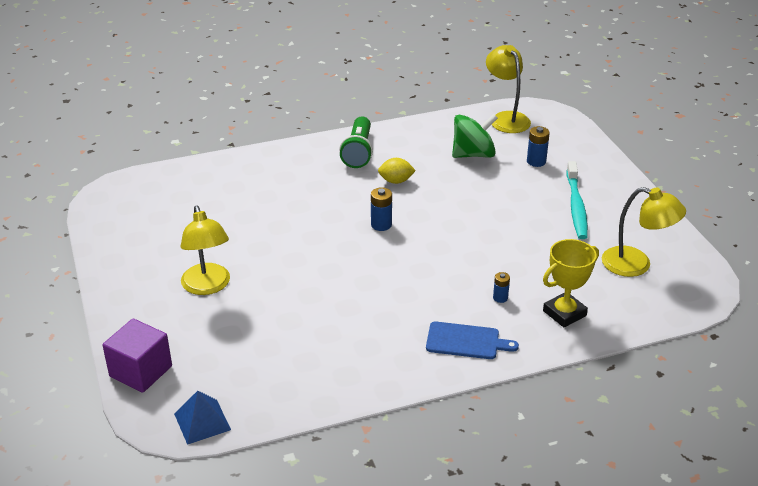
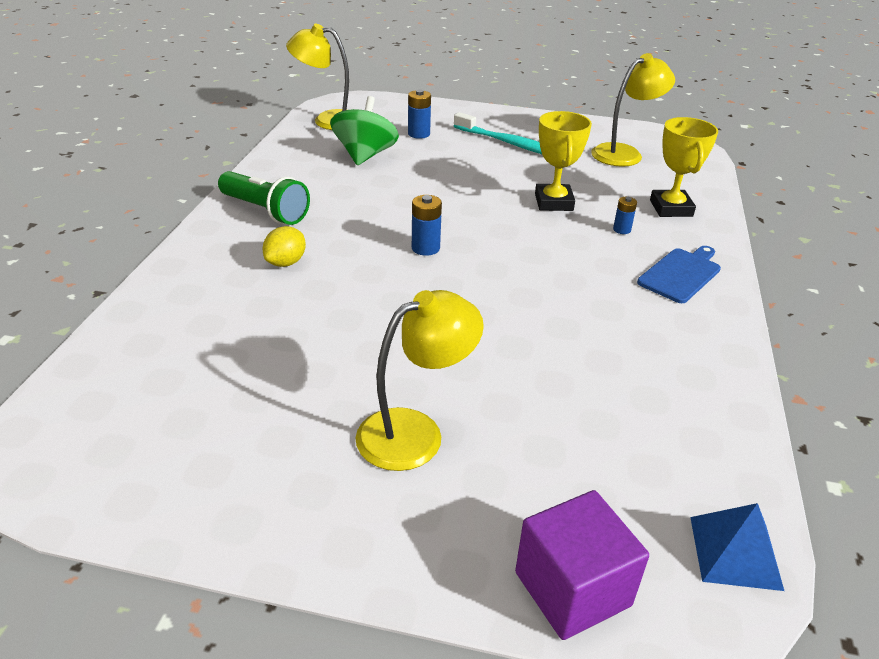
camera: 60 degrees left, 0 degrees up
(208, 286) = (415, 432): yellow lamp -> yellow lamp turned 45 degrees counterclockwise
(396, 181) = (354, 210): yellow lemon -> yellow lemon (286, 262)
(504, 255) = (553, 202): none -> yellow trophy

